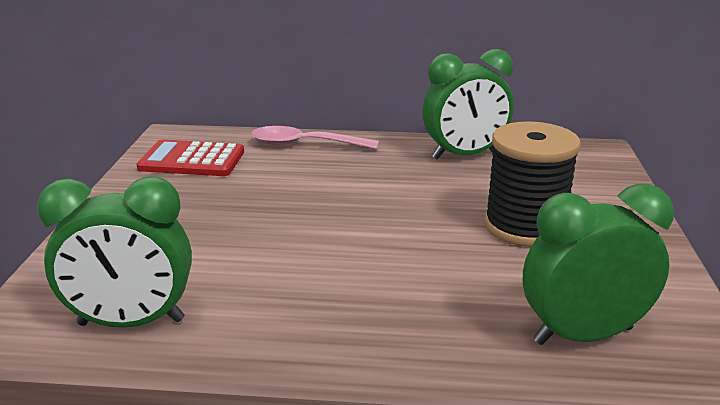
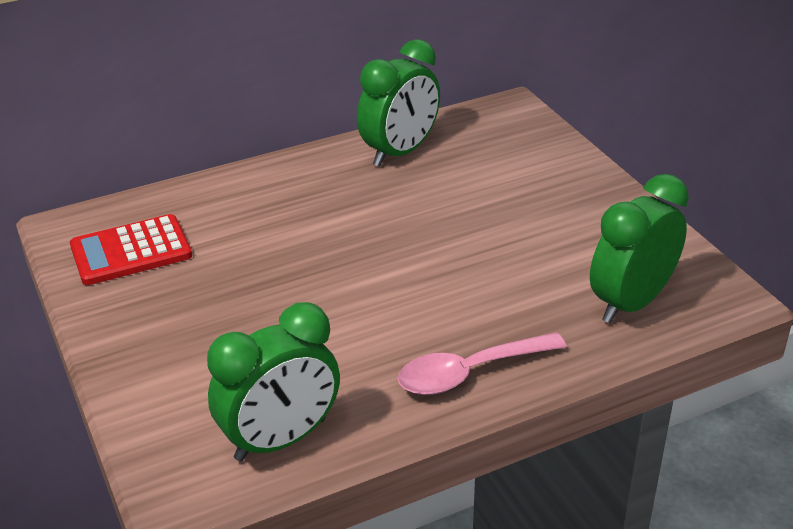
camera: 30 degrees left, 10 degrees up
(305, 144) = (231, 190): pink spoon -> pink spoon (470, 372)
(525, 226) = (516, 217): black spool -> none

